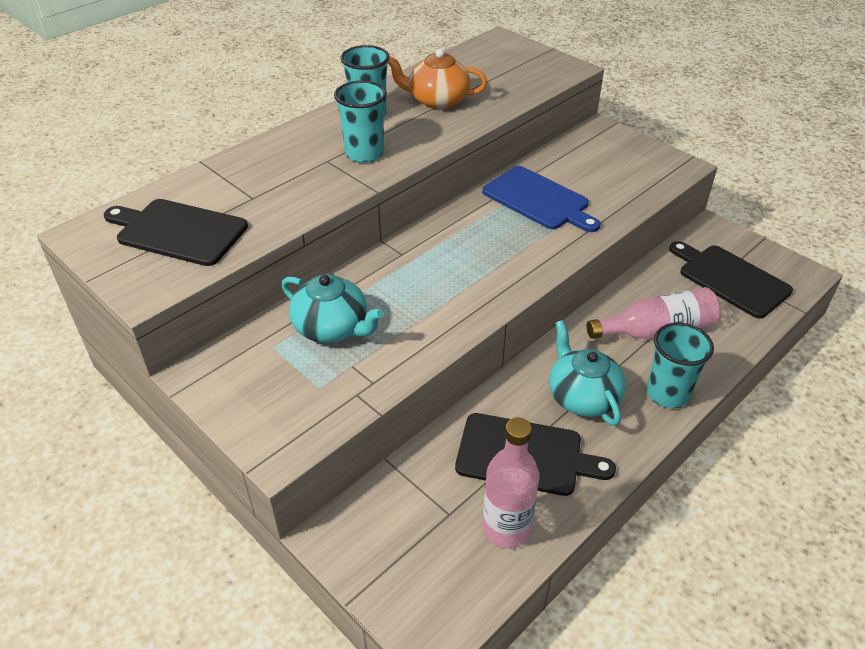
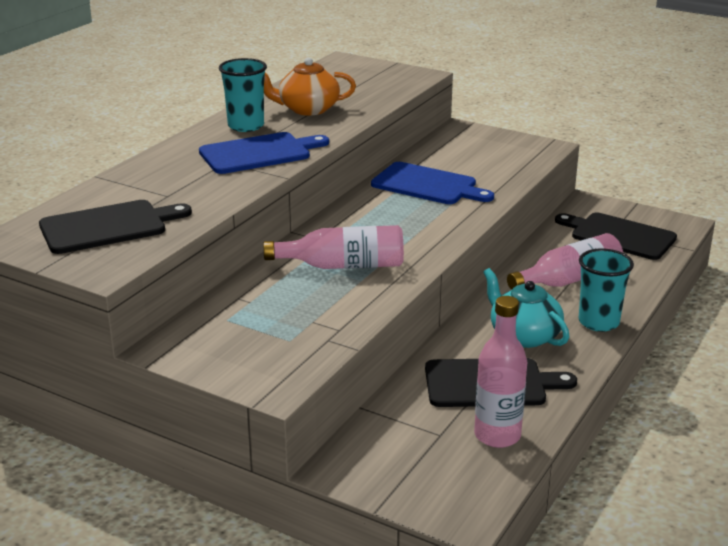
camera: 15 degrees left, 15 degrees down
(178, 231) = (108, 227): black cutting board -> black cutting board turned 150 degrees clockwise
(332, 328) = (278, 298): turquoise teapot -> none
(364, 154) = (259, 153): turquoise cup -> blue cutting board
(412, 295) = (343, 265): none -> pink bottle

